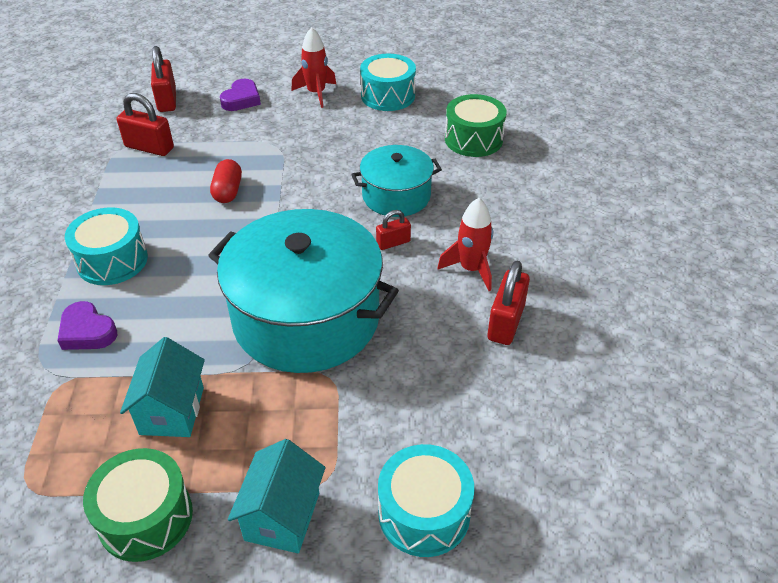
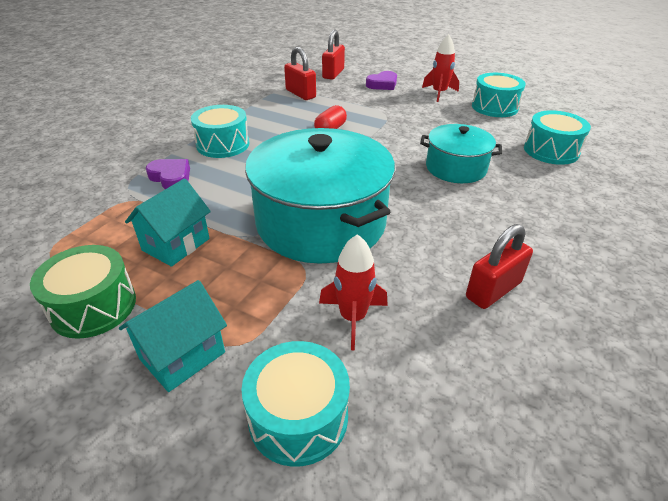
camera: 30 degrees right, 5 degrees down
(87, 331) = (171, 177): purple heart -> purple heart turned 150 degrees clockwise
(393, 243) = (430, 197): red padlock -> none
(471, 269) = (487, 238): red rocket -> red rocket (353, 318)
(473, 139) = (551, 151): green drum -> turquoise drum

